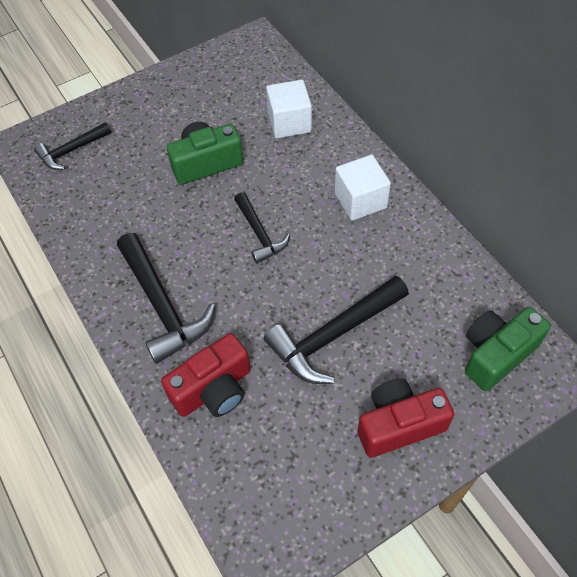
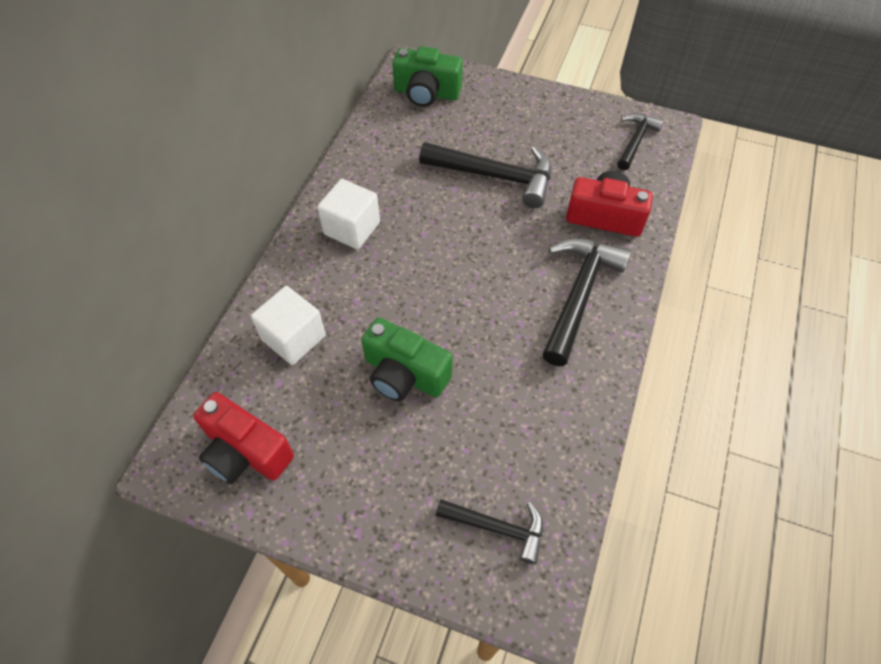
camera: 130 degrees left, 0 degrees up
(259, 233) = (448, 276): black hammer -> black hammer (636, 141)
(399, 425) = (524, 113): red camera -> red camera (245, 452)

